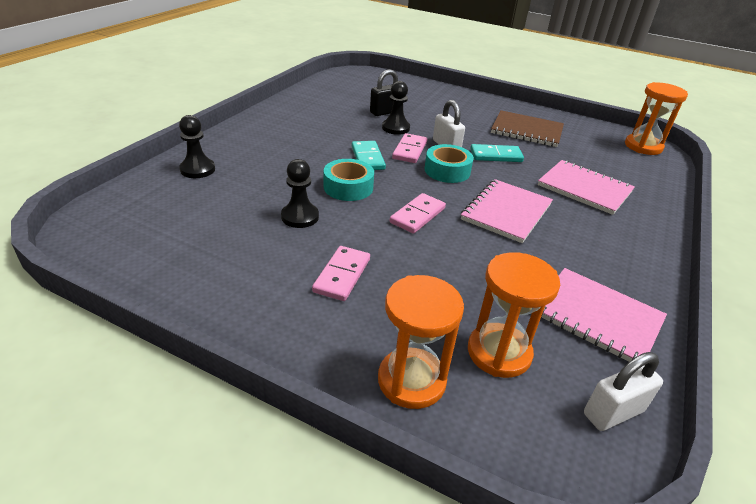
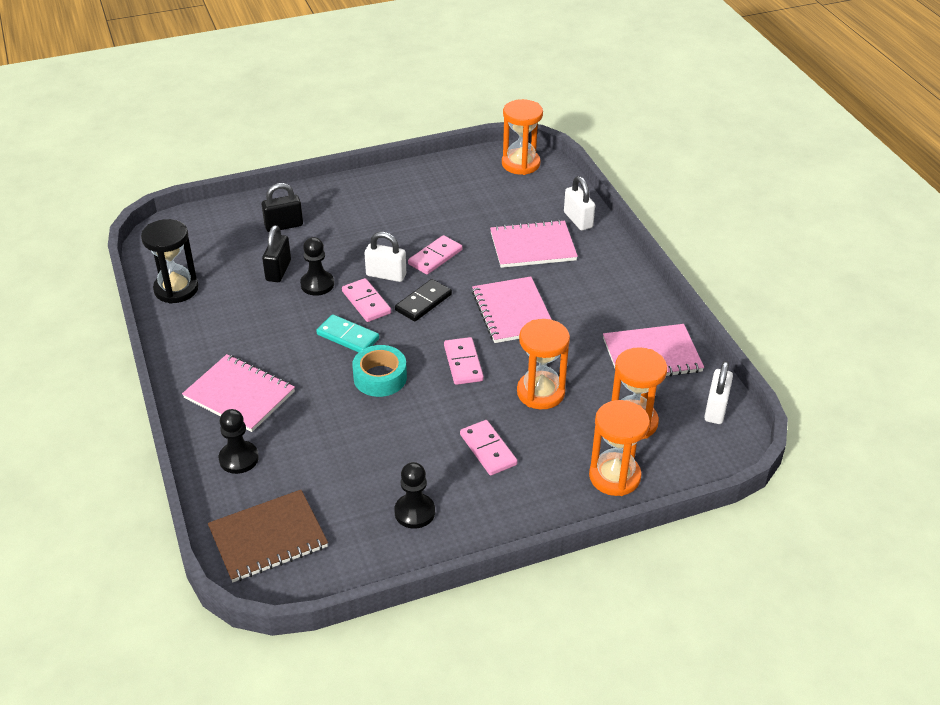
camera: 45 degrees left, 5 degrees up
(258, 145) = (239, 395): none -> pink notebook
(300, 217) = (390, 431): black pawn -> black pawn (414, 512)
(319, 92) = (176, 289): none -> black hourglass
(424, 98) = (284, 226): none -> black padlock
(447, 170) = (423, 302): turquoise tape -> black domino
(447, 271) = (540, 392): none -> orange hourglass
(496, 155) = (435, 257): turquoise domino -> pink domino
(526, 131) = (420, 207): brown notebook -> brown notebook (268, 538)
(650, 195) = (578, 220): none -> white padlock

